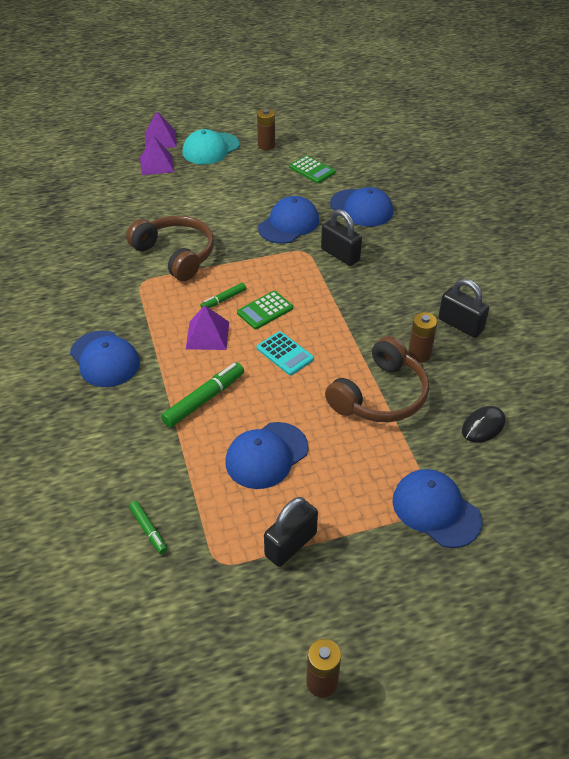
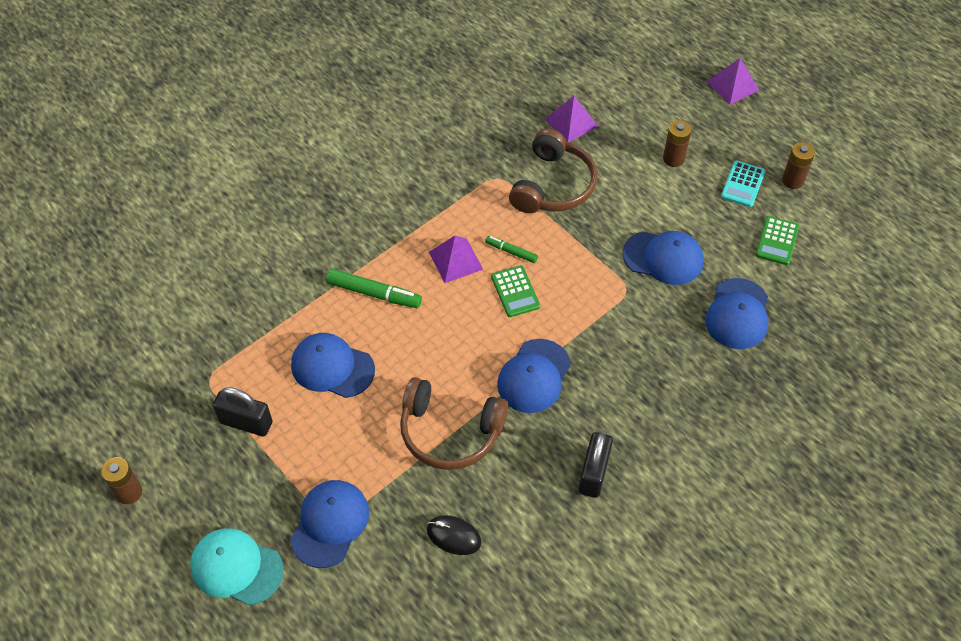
camera: 65 degrees right, 10 degrees up
(104, 359) = (385, 199): blue cap -> blue cap (534, 376)
(148, 530) = (219, 317): green marker -> none
(157, 164) = (686, 103): purple pyramid -> purple pyramid (571, 122)
(210, 149) = (748, 134): turquoise cap -> turquoise cap (236, 567)
(265, 310) = (515, 291): green calculator -> green calculator turned 135 degrees counterclockwise
(285, 354) = (464, 332): turquoise calculator -> turquoise calculator (743, 184)
(340, 255) = (641, 323): black padlock -> none
(419, 354) = (526, 448): brown battery -> brown battery (673, 159)

